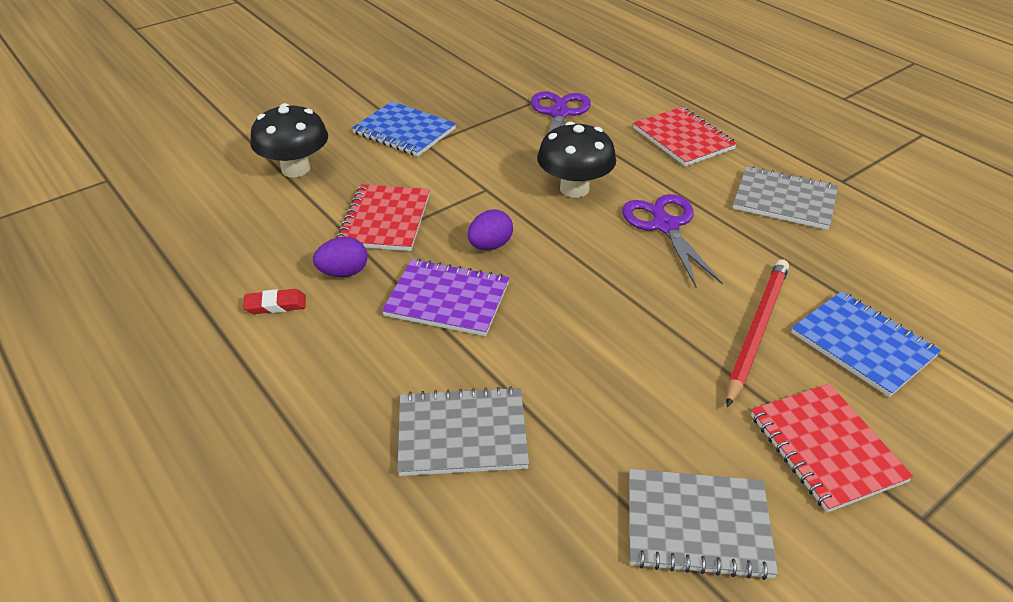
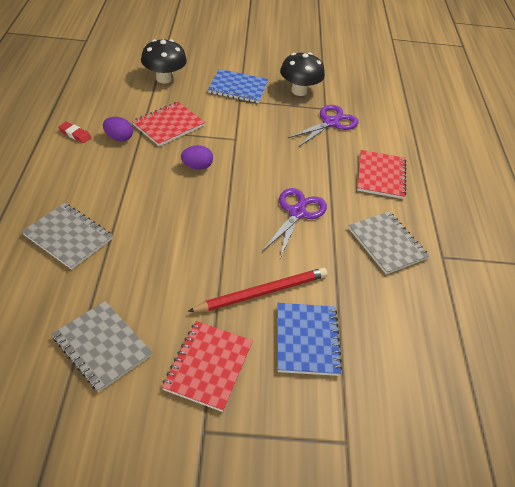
camera: 35 degrees right, 5 degrees up
(404, 131) = (238, 88): blue notebook -> blue notebook turned 60 degrees counterclockwise
(447, 300) = (143, 178): purple notebook -> none
(574, 189) = (279, 165): black mushroom -> black mushroom (299, 91)

